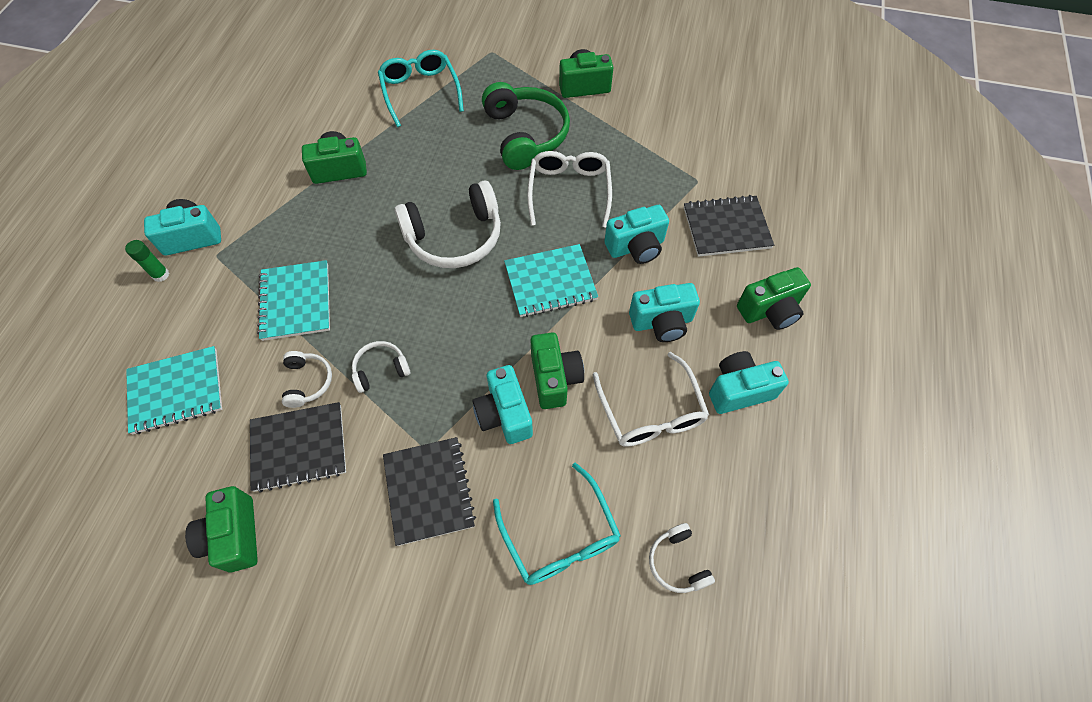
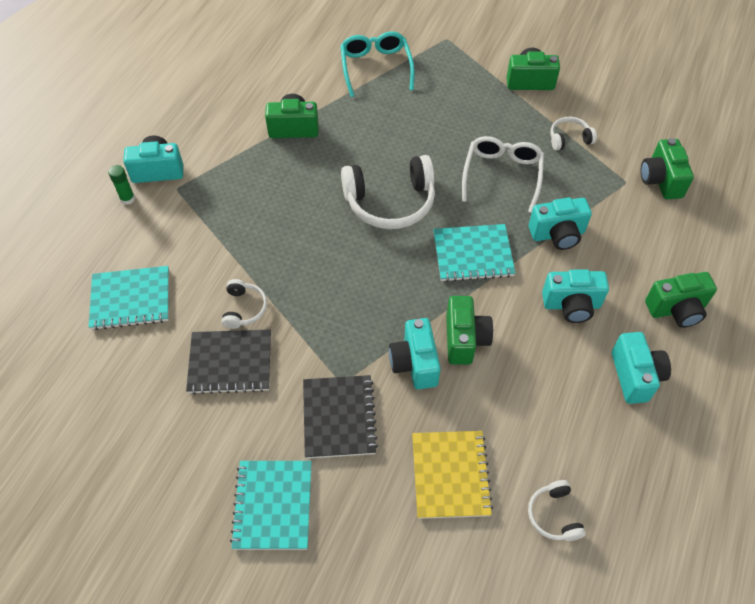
camera: 10 degrees right, 5 degrees down
(234, 536) = (167, 427): green camera -> green camera (661, 180)
(296, 302) = (241, 238): turquoise notebook -> turquoise notebook (273, 505)
(380, 369) = (309, 308): white headphones -> white headphones (569, 138)
(526, 135) = (468, 119): green headphones -> none
(560, 536) = (450, 475): turquoise glasses -> yellow notebook
(651, 412) = (549, 382): white glasses -> none
(726, 227) = (646, 228): black notebook -> none
(739, 390) = (635, 376): turquoise camera -> turquoise camera turned 90 degrees clockwise

